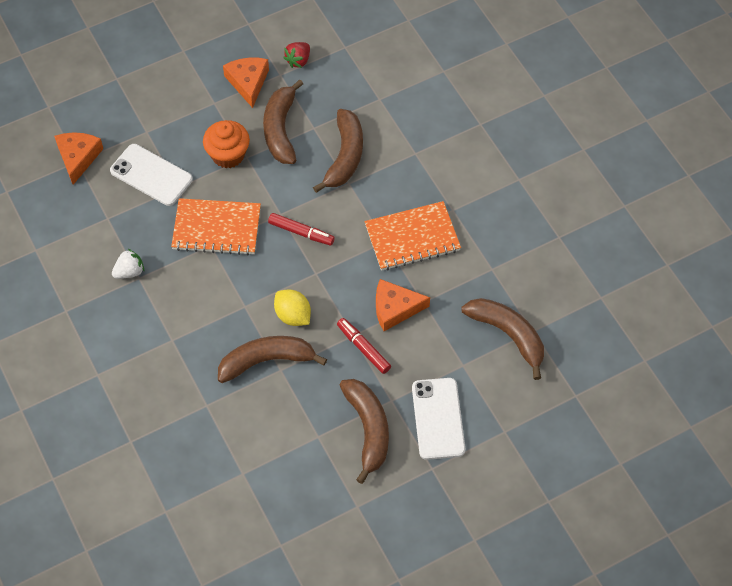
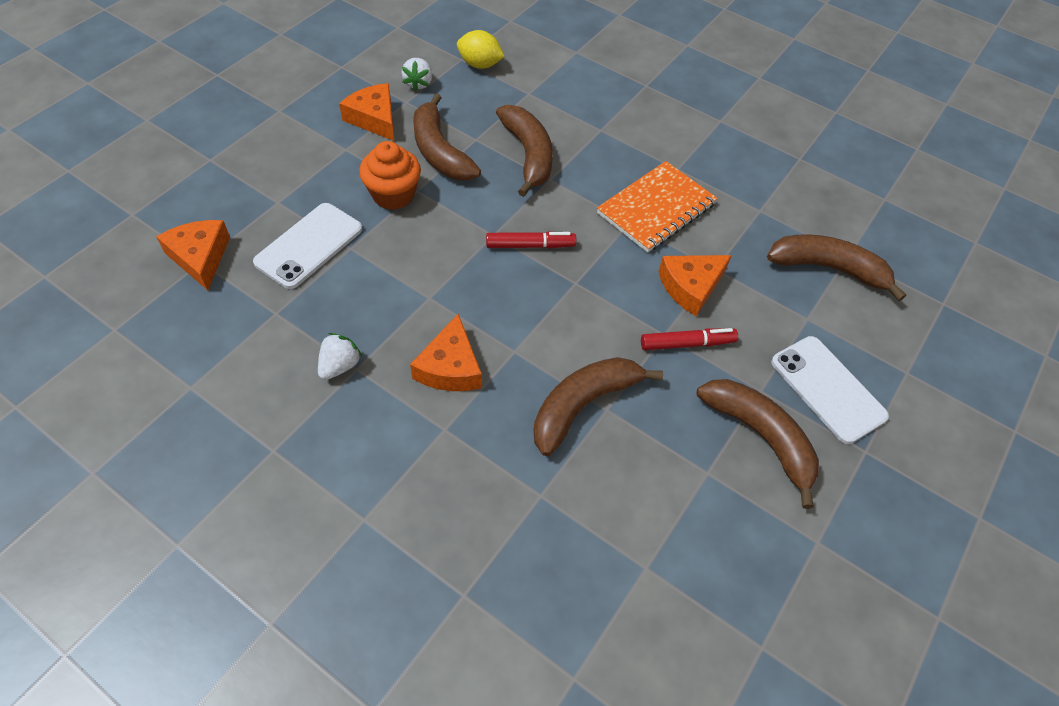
camera: 30 degrees left, 5 degrees down
(151, 175) = (309, 245): white phone -> white phone turned 60 degrees counterclockwise
(197, 300) = (450, 367): none -> orange cheese
(216, 228) = (426, 275): orange notebook -> none
(293, 315) = (580, 339): yellow lemon -> yellow lemon (480, 65)
(298, 60) = (418, 83): red strawberry -> white strawberry
(363, 348) = (687, 344): red marker -> red marker turned 150 degrees clockwise

